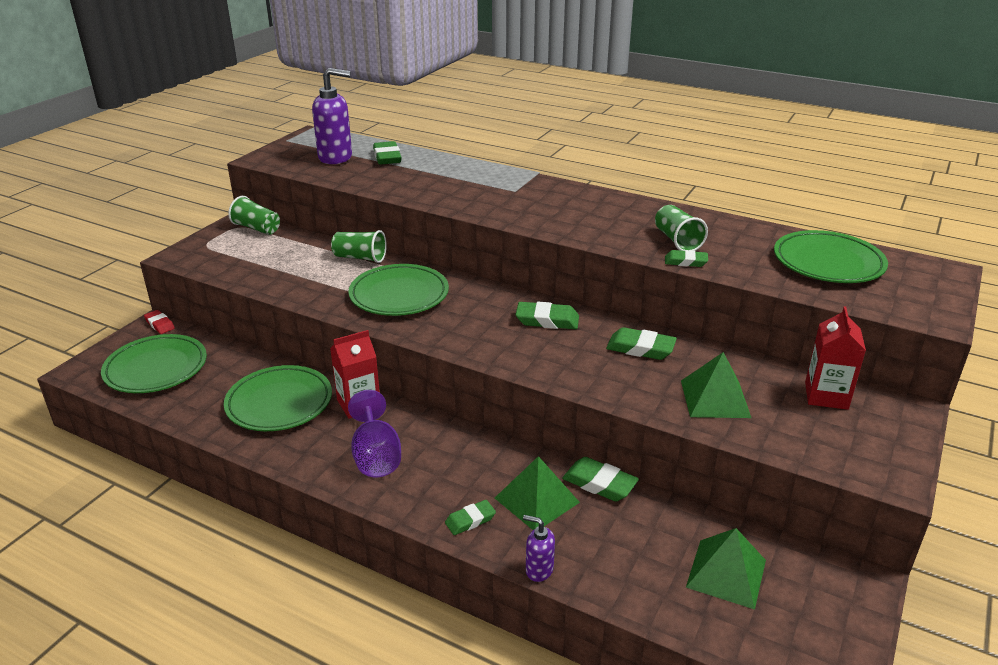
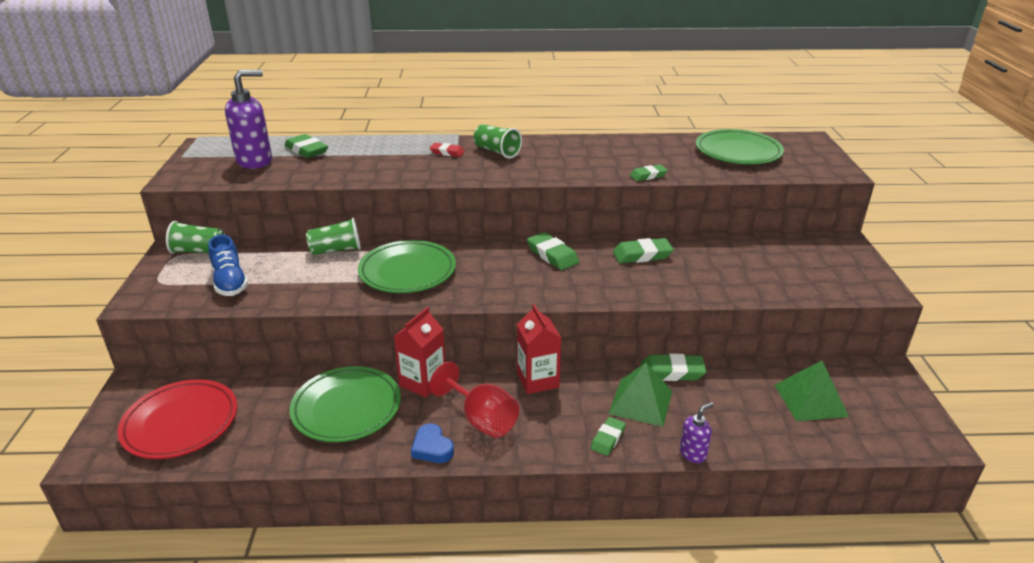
camera: 30 degrees left, 0 degrees up
(156, 368) = (180, 423): green plate -> red plate
(160, 324) = (140, 380): red eraser -> red eraser (447, 152)
(254, 261) = (230, 282): none -> blue shoe
(313, 463) = (432, 448): none -> blue heart
(376, 456) = (481, 419): purple goblet -> red goblet
(539, 570) = (693, 453): purple soap dispenser -> purple soap dispenser turned 150 degrees clockwise
(547, 320) = (552, 255): green eraser -> green eraser turned 75 degrees clockwise
(677, 240) = (624, 162): green cup -> green cup (497, 151)
(715, 399) = (728, 274): green pyramid -> none
(826, 395) = (791, 249): red carton -> red carton (537, 380)

